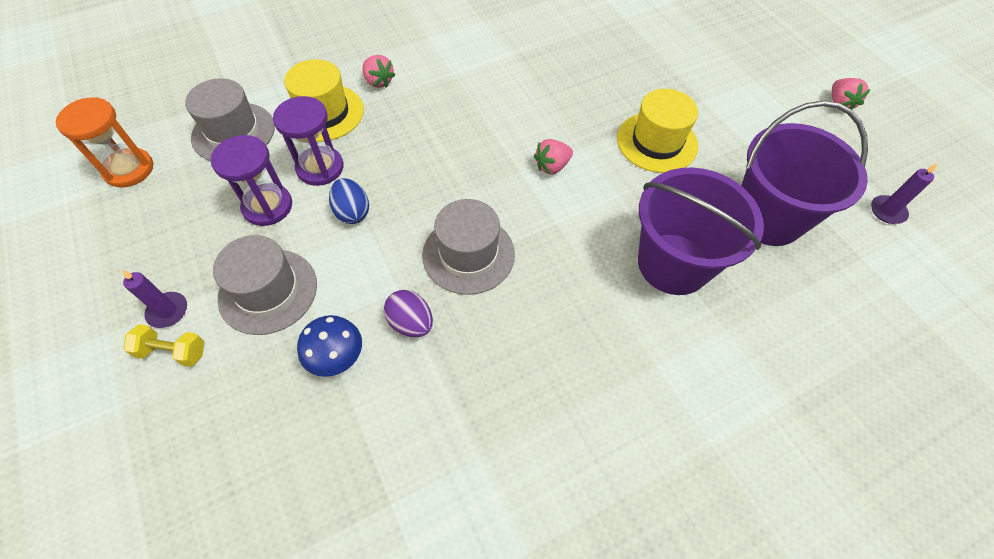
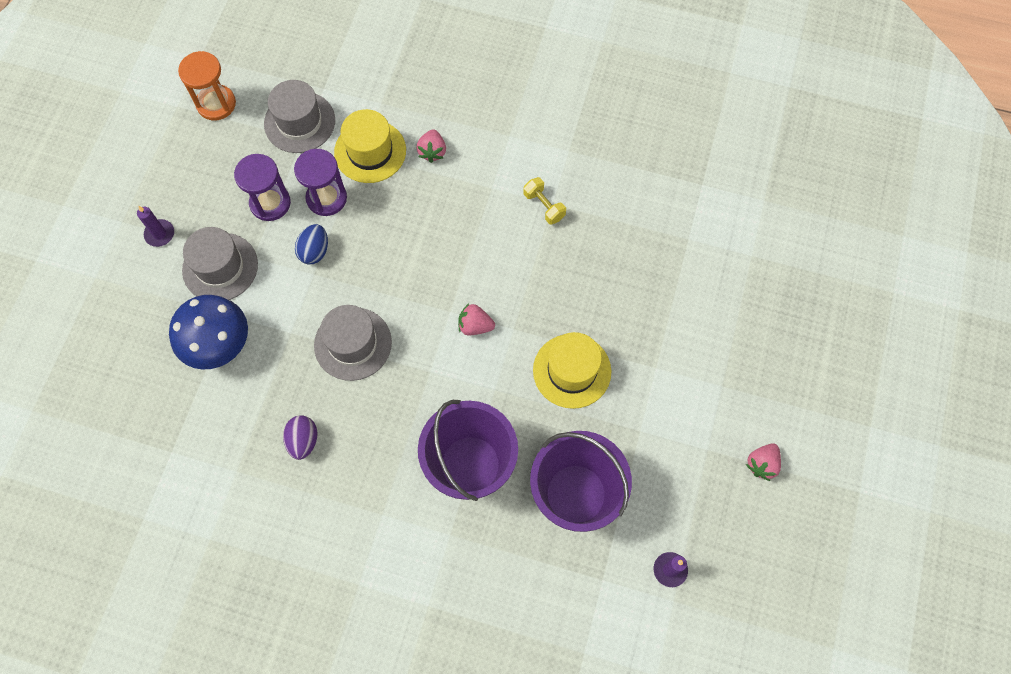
camera: 45 degrees right, 10 degrees up
(173, 351) = (143, 264): yellow dumbbell -> yellow dumbbell (544, 206)
(337, 357) = (218, 344): blue mushroom -> blue mushroom, size x1.64
(411, 323) = (276, 359): purple egg -> purple egg (303, 441)

